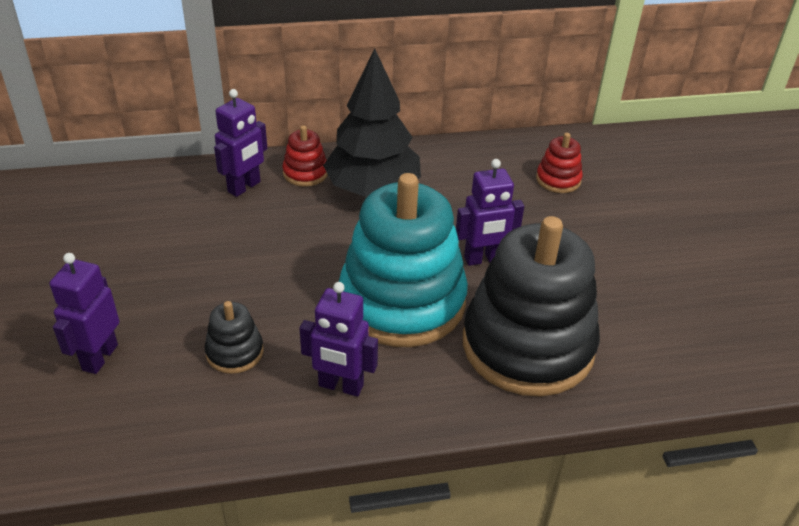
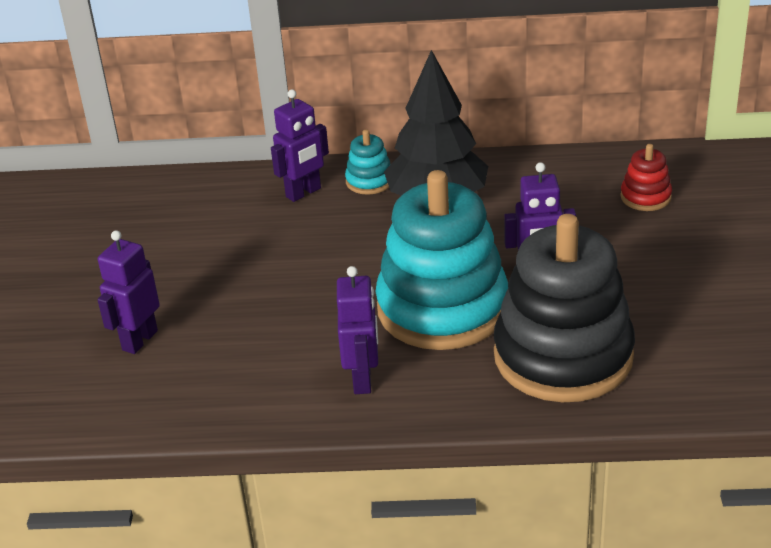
camera: 15 degrees right, 5 degrees down
(235, 352) = (266, 344): black stacking toy -> none
(305, 173) = (369, 181): red stacking toy -> turquoise stacking toy
(340, 386) = (363, 380): purple robot -> purple robot turned 120 degrees counterclockwise

